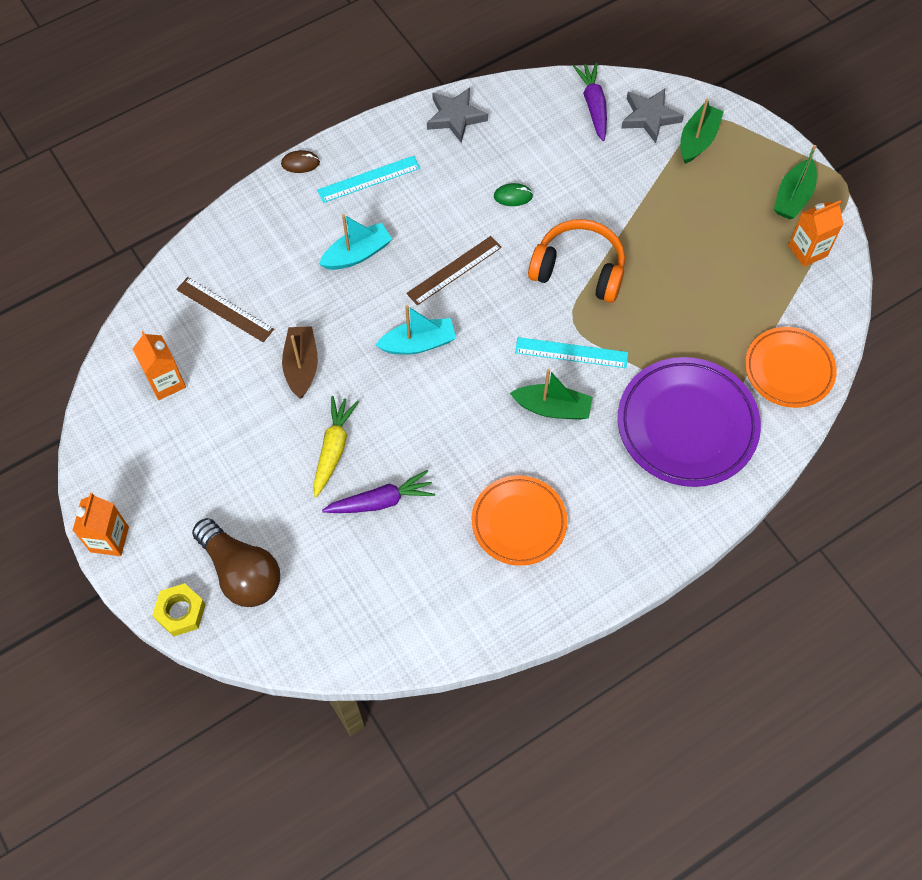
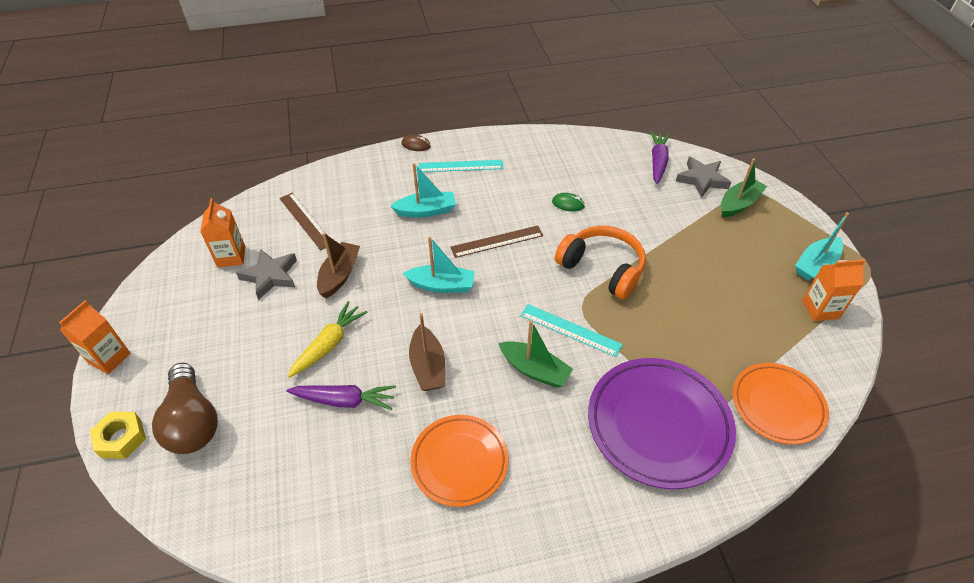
camera: 20 degrees right, 15 degrees down
(446, 439) = (428, 366): none -> brown boat
(455, 117) = (545, 144): grey star -> grey star (270, 276)
(793, 197) = (815, 264): green boat -> turquoise boat

